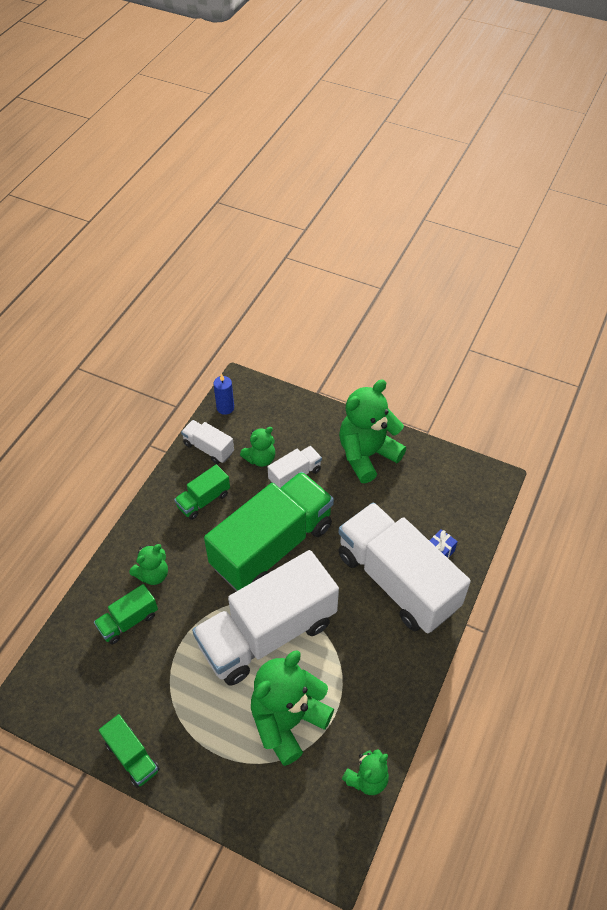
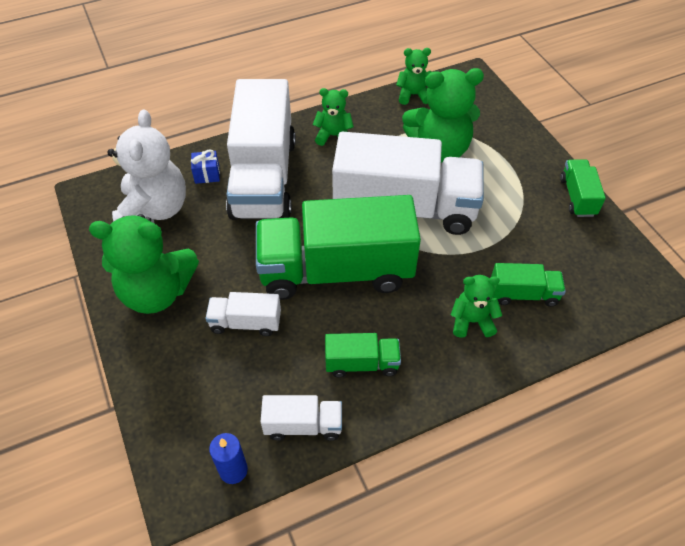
camera: 140 degrees left, 0 degrees up
(208, 448) = (303, 425): white truck -> white truck turned 75 degrees counterclockwise
(260, 459) = (260, 367): green teddy bear -> green teddy bear (333, 136)
(437, 500) = (154, 211): none -> white teddy bear

